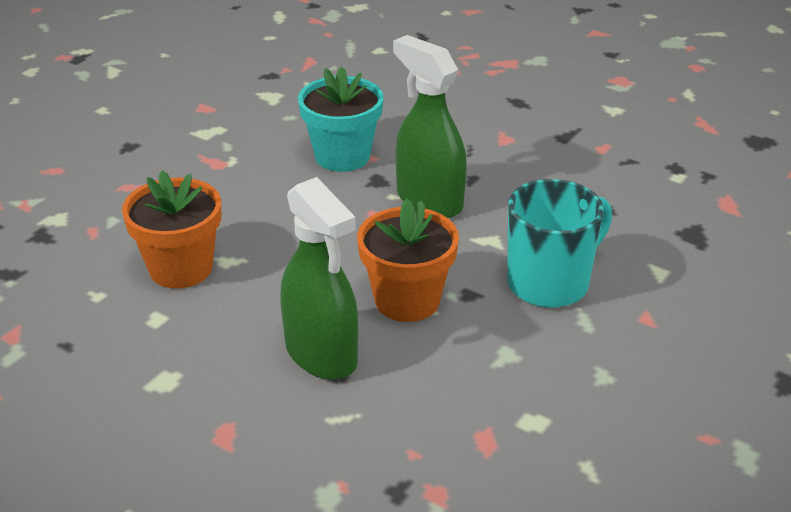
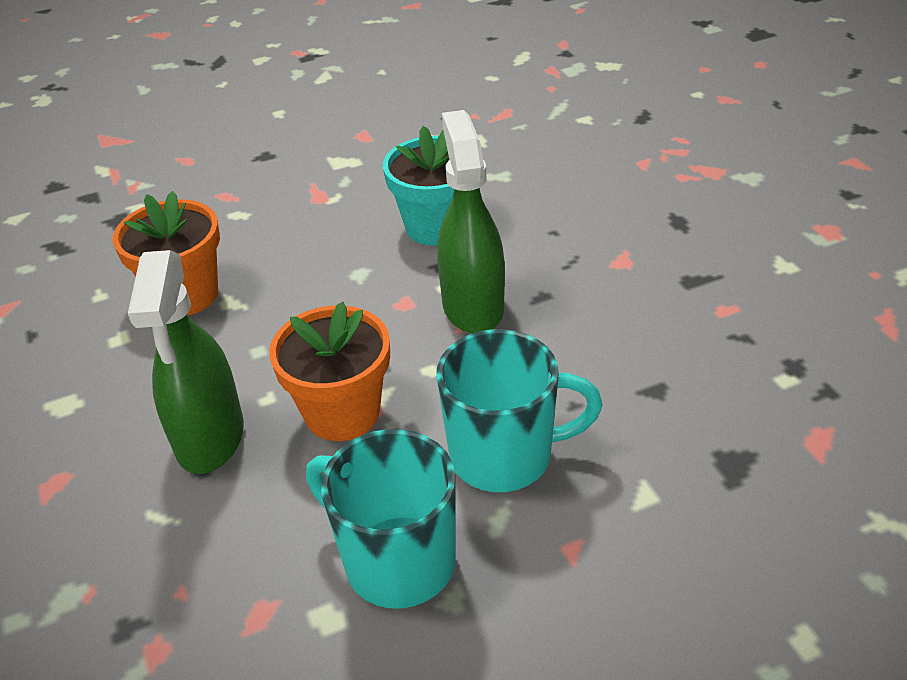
camera: 35 degrees right, 5 degrees up
(545, 370) = (397, 561): none -> turquoise mug

